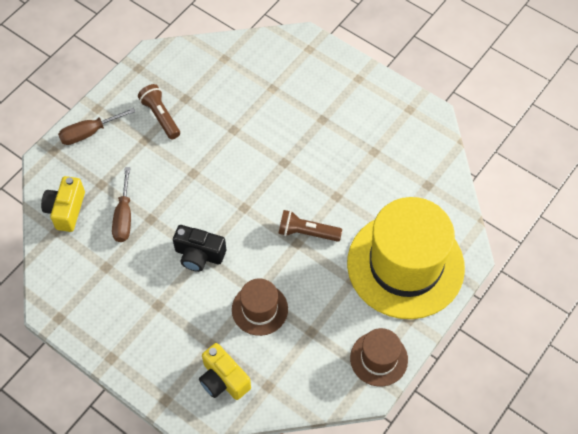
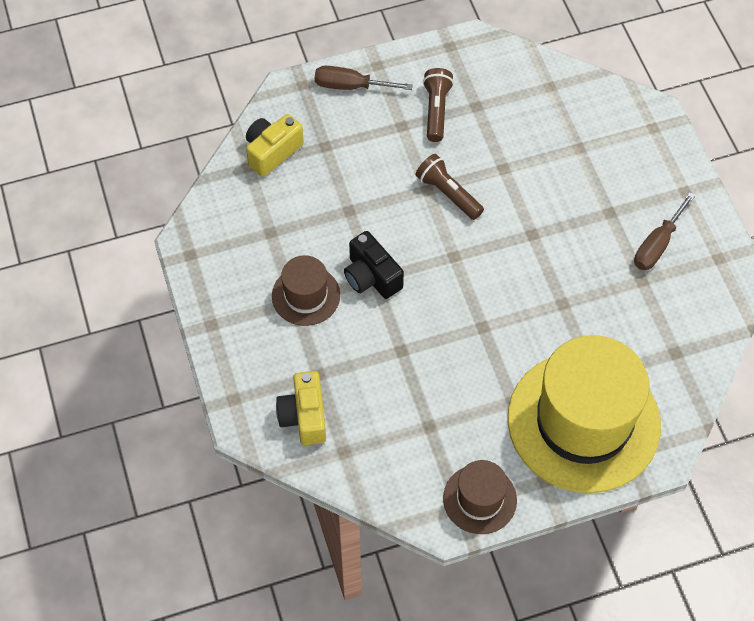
camera: 35 degrees right, 0 degrees up
(124, 217) = (324, 192): brown screwdriver -> brown screwdriver (657, 245)
(259, 309) = (393, 370): brown hat -> brown hat (306, 295)
(306, 232) = (501, 322): brown flashlight -> brown flashlight (448, 194)

